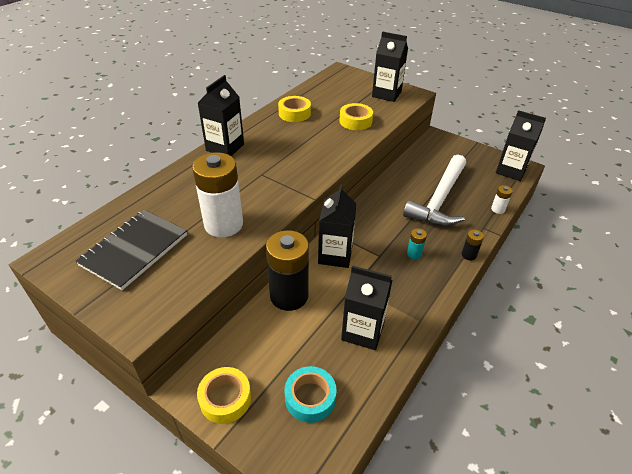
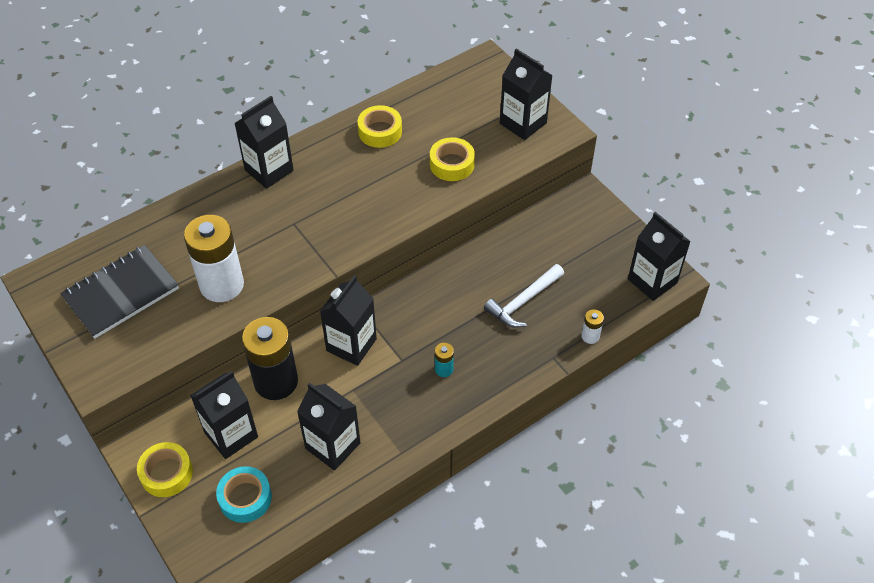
camera: 20 degrees right, 10 degrees up
(271, 347) = (231, 434): none -> black carton
(439, 200) = (523, 301): white hammer -> white hammer, size x0.61
(469, 255) = (508, 389): black battery -> none

